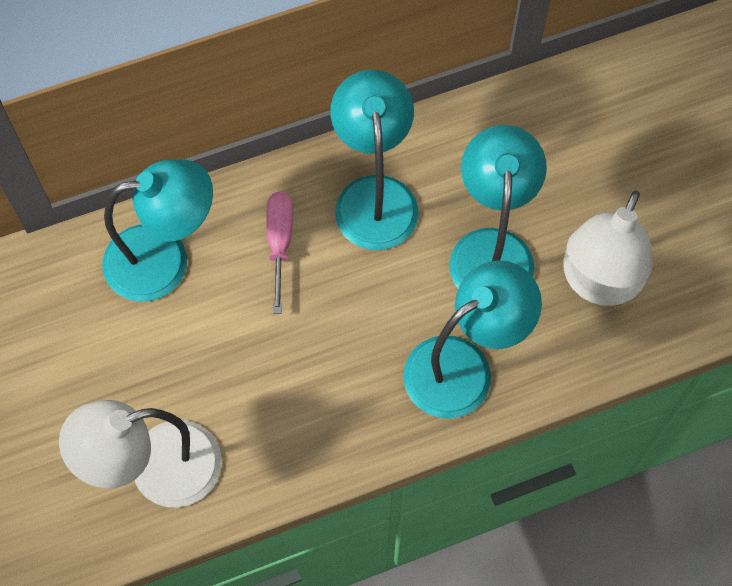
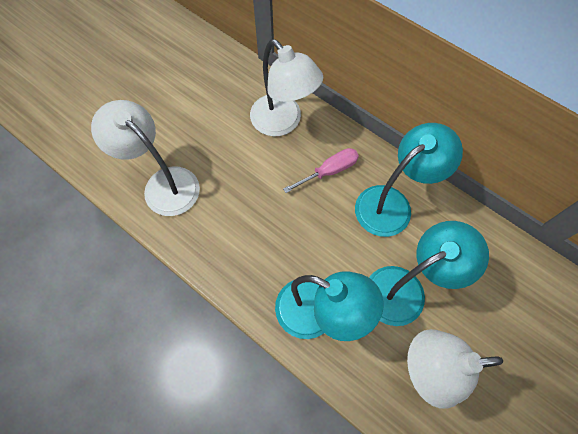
camera: 60 degrees right, 0 degrees up
(164, 260) = (283, 122): turquoise lamp -> white lamp

